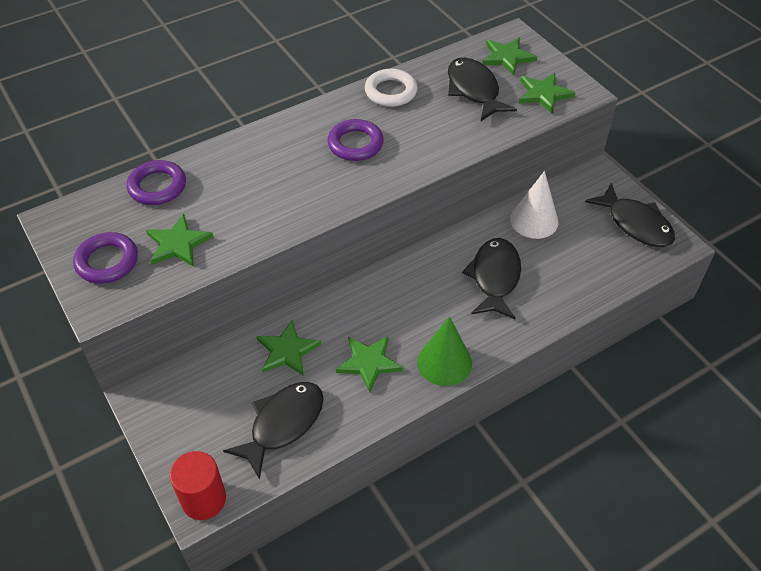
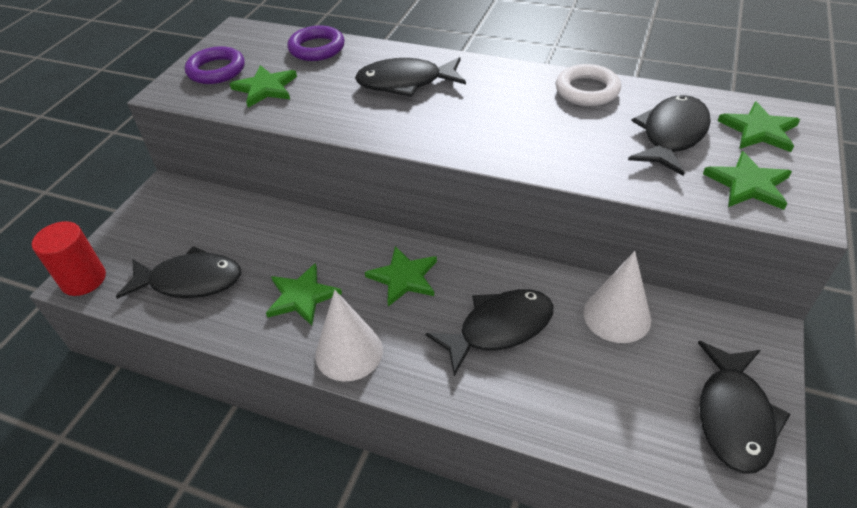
camera: 55 degrees right, 5 degrees down
(273, 165) = (405, 82): none -> black fish
(287, 350) = (272, 237): green star -> green star (404, 277)
(355, 144) = (489, 108): purple ring -> none
(444, 362) = (349, 352): green cone -> white cone

